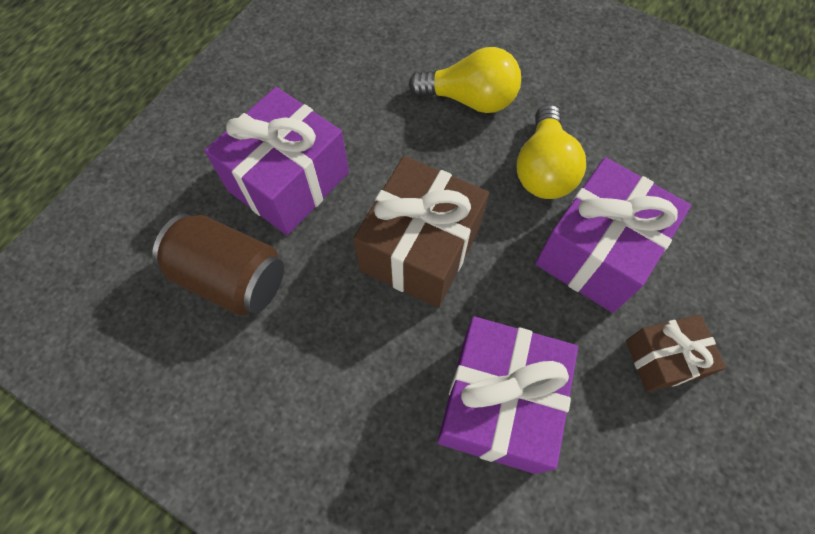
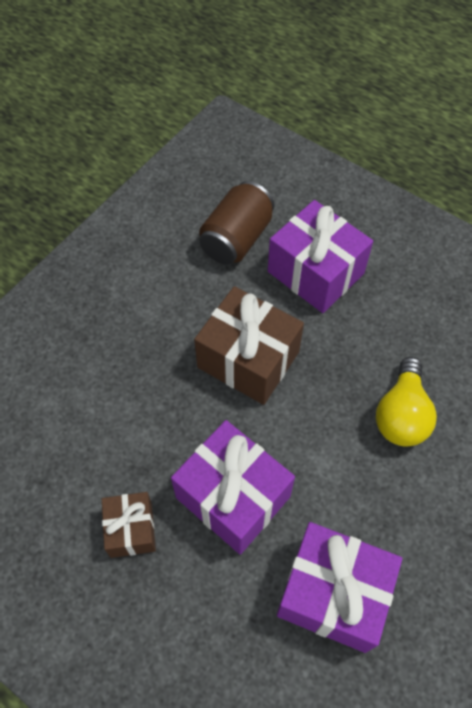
camera: 95 degrees right, 5 degrees down
(498, 403) = (118, 399): purple gift -> purple gift (333, 594)
(543, 169) = (321, 467): yellow light bulb -> none

